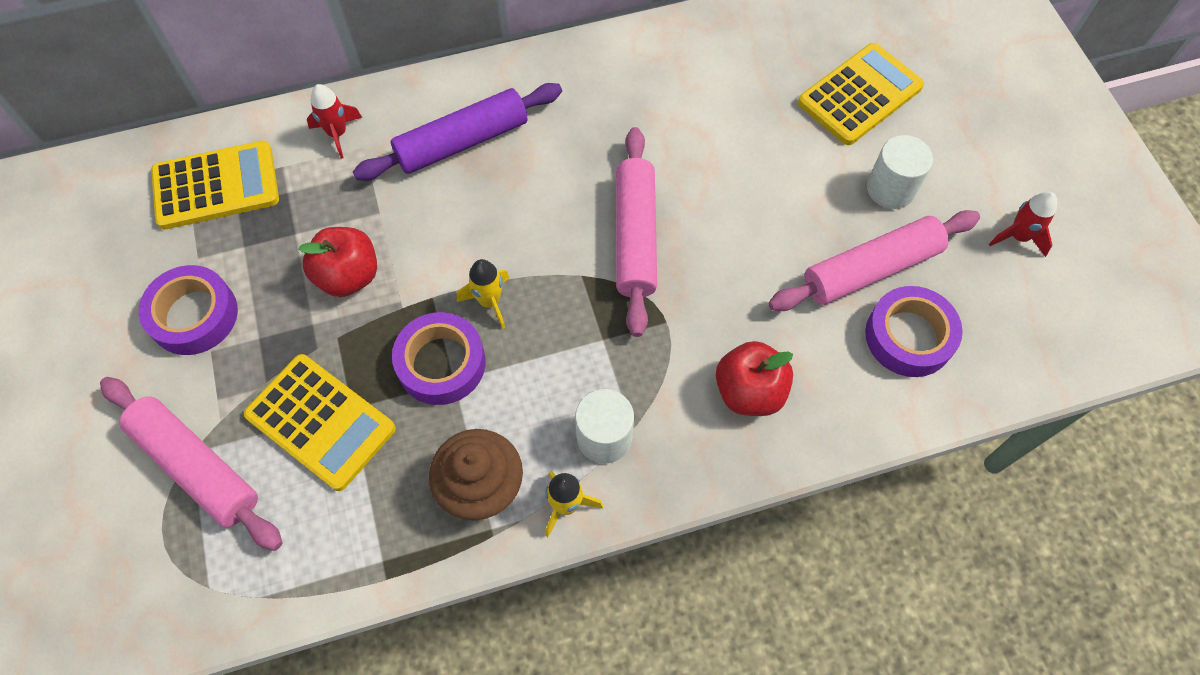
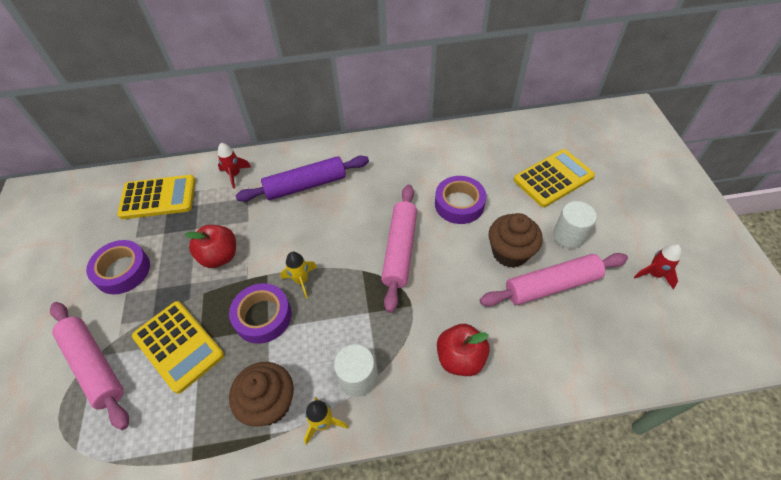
camera: 10 degrees right, 10 degrees down
(804, 224) = (510, 252): none -> brown cupcake
(909, 336) = (574, 333): purple tape -> purple tape (459, 204)

